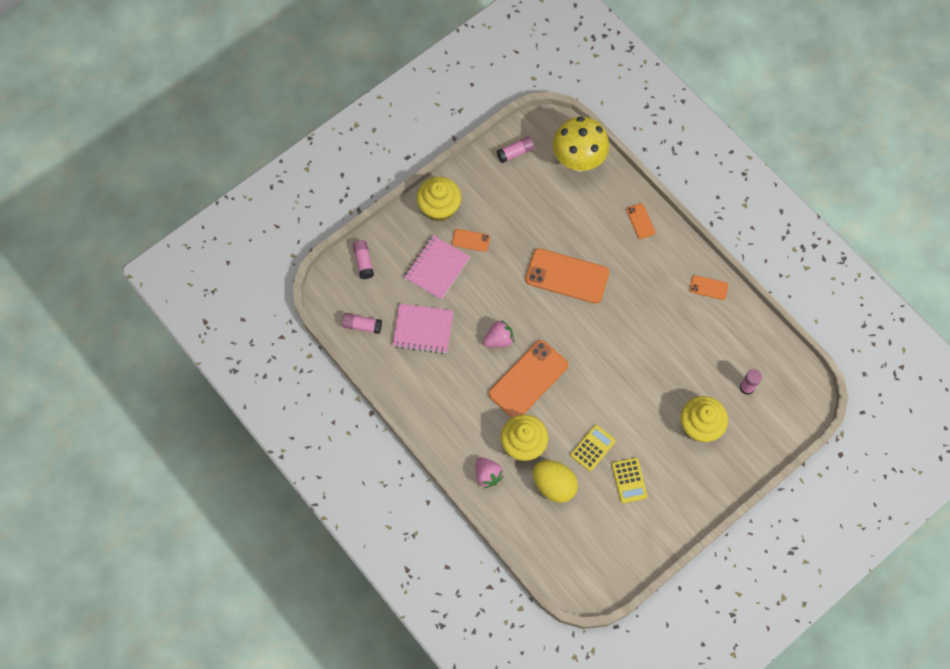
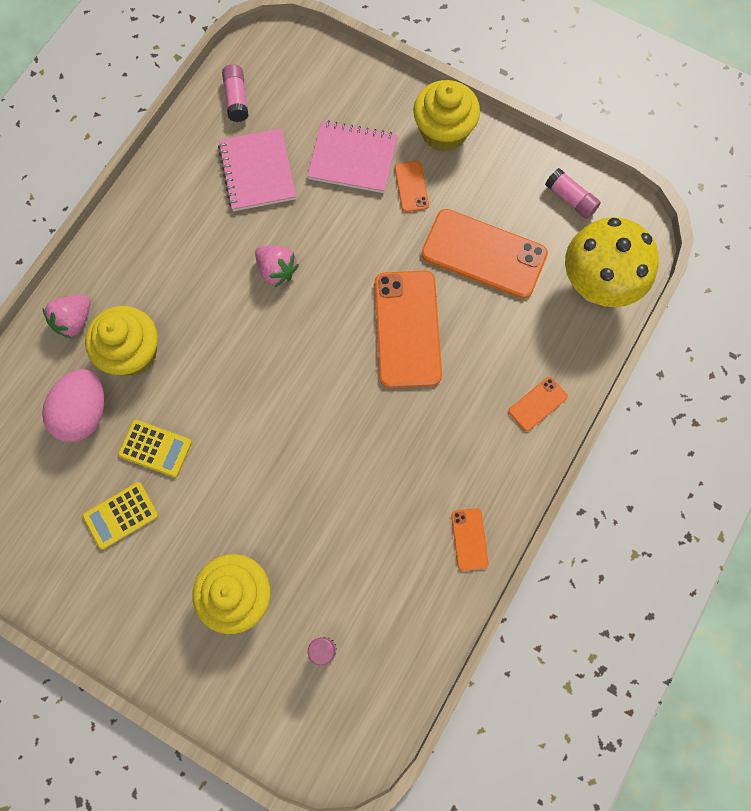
camera: 70 degrees right, 5 degrees up
(363, 262) = (327, 69): pink glue stick -> none
(528, 379) = (231, 328): orange phone -> orange phone (484, 254)
(554, 485) = (84, 413): yellow egg -> pink egg

